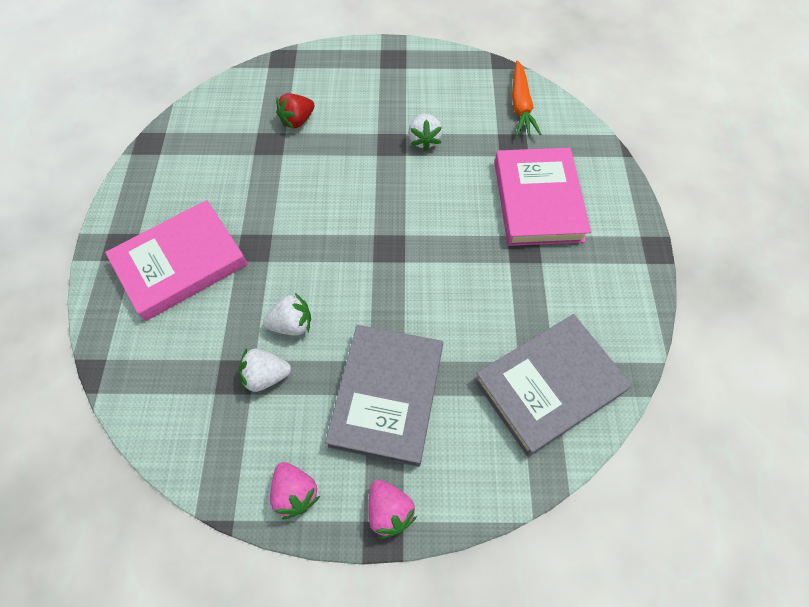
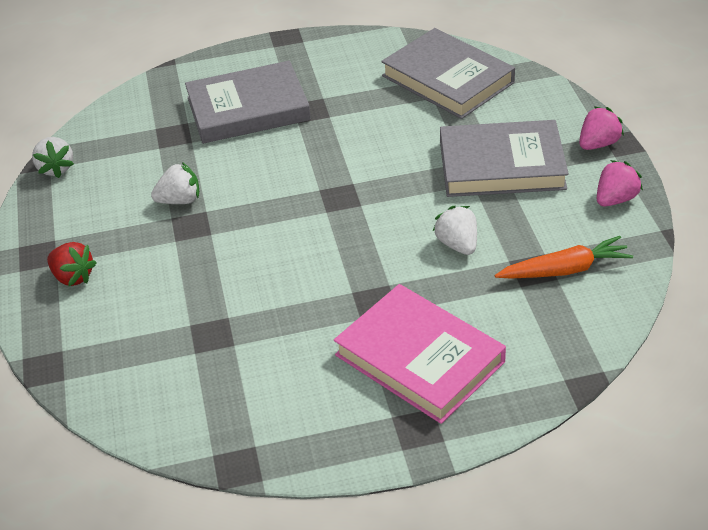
camera: 100 degrees left, 20 degrees down
(266, 376) = (521, 247): white strawberry -> white strawberry (56, 168)
(297, 121) = (167, 318): red strawberry -> red strawberry (73, 277)
(520, 106) = (112, 137): orange carrot -> orange carrot (565, 270)
(537, 200) = (248, 109): pink book -> grey book

